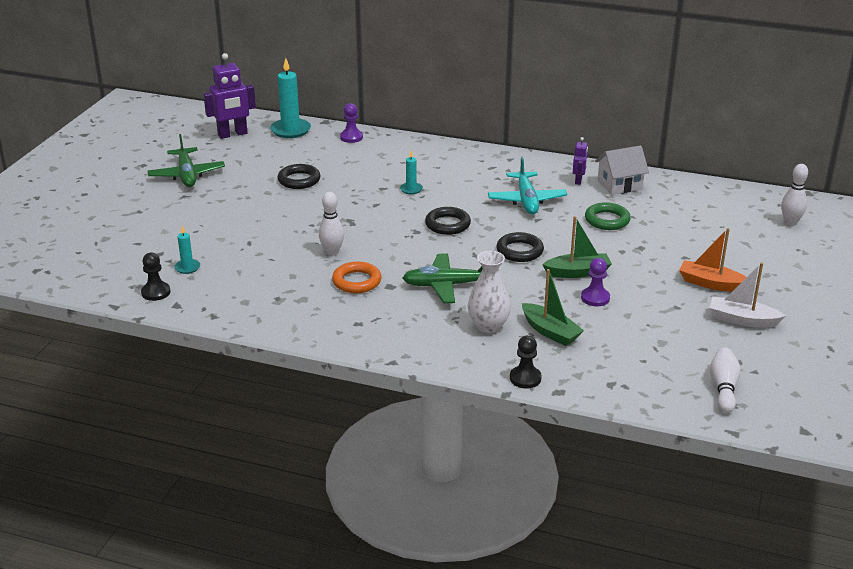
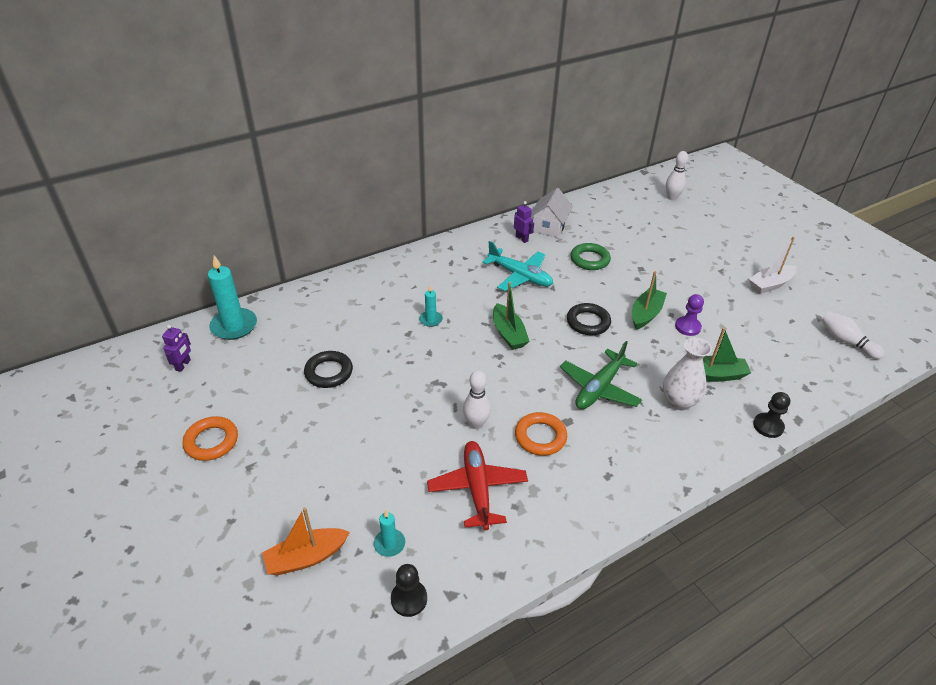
camera: 50 degrees left, 10 degrees up
(187, 175) = (211, 441): green plane -> orange ring
(232, 134) = (183, 365): purple robot -> purple robot, size x0.52
(273, 278) = (477, 488): none -> red plane
(351, 137) = (301, 300): purple pawn -> none
(447, 224) = (508, 333): black ring -> green boat
(710, 283) = (715, 269): orange boat -> orange boat (306, 557)

